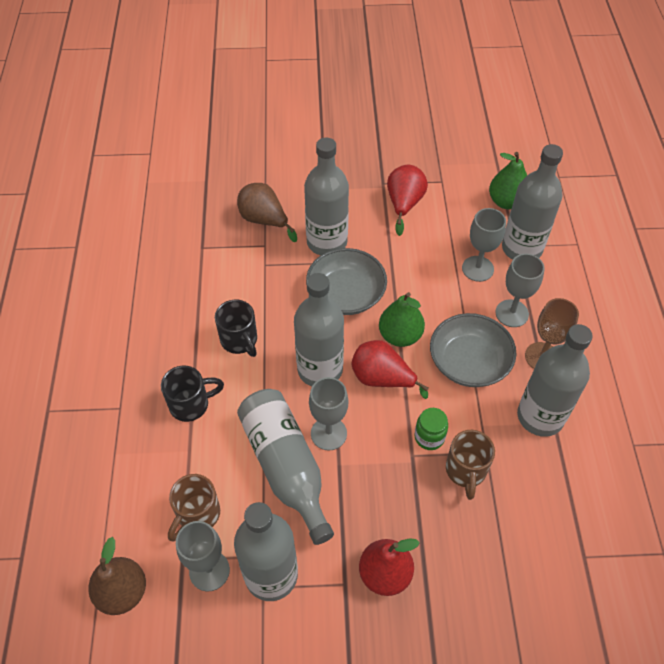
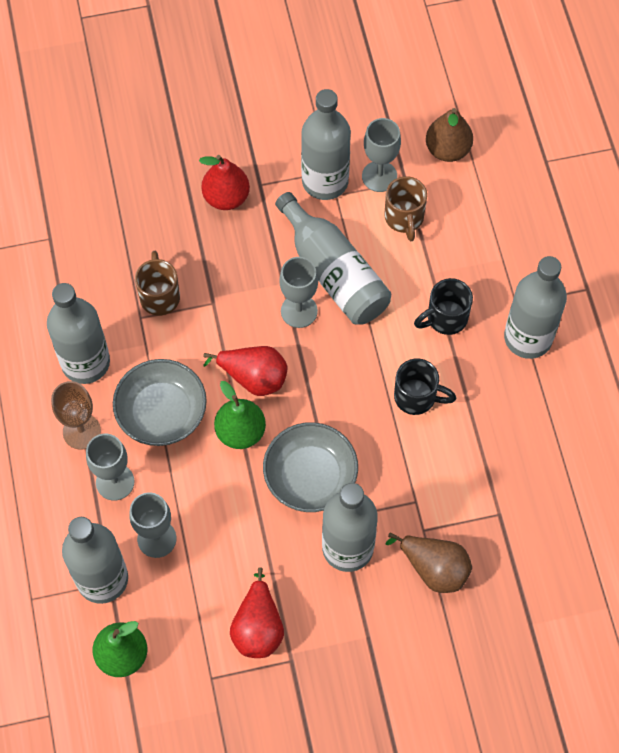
camera: 170 degrees right, 10 degrees up
(197, 515) = (404, 218): brown mug -> brown mug turned 150 degrees clockwise
(239, 340) = (416, 397): black mug -> black mug turned 150 degrees clockwise
(320, 369) = (321, 377): grey bottle -> grey bottle (528, 338)
(429, 437) = (198, 323): green jar -> none

